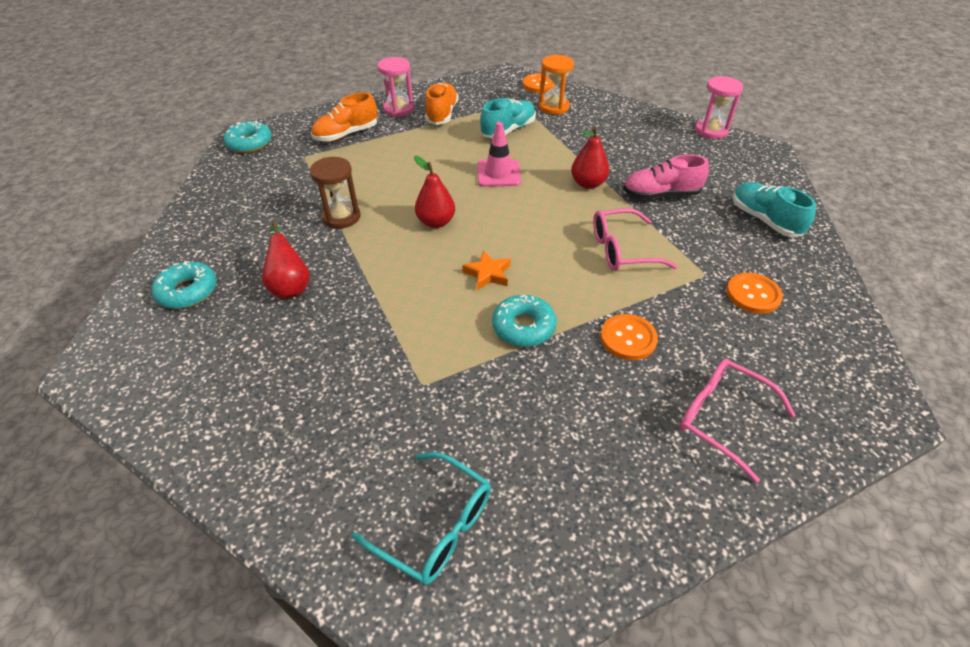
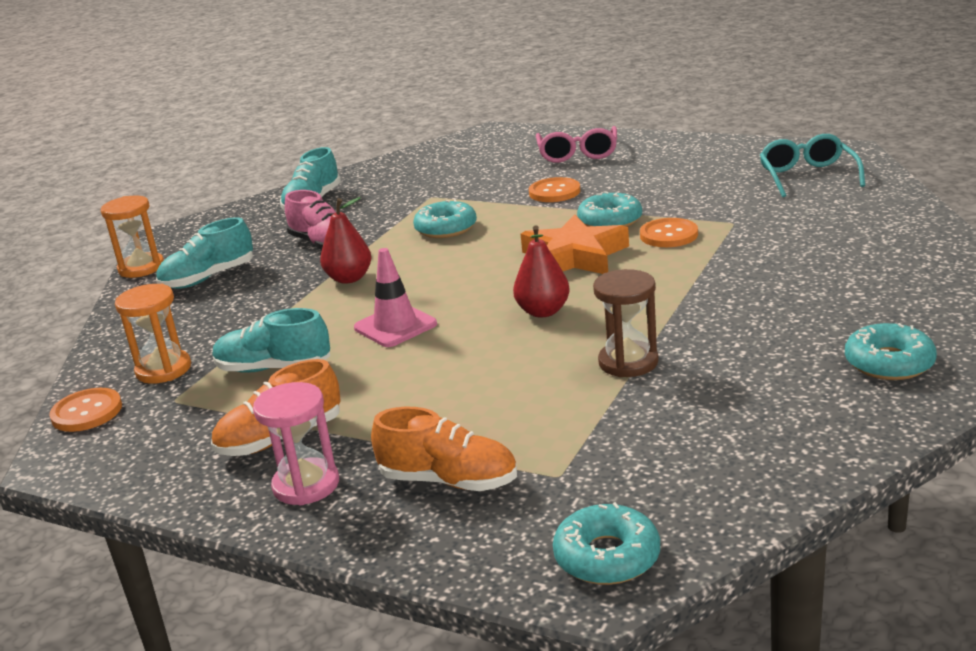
camera: 125 degrees left, 20 degrees down
(290, 286) = (767, 321): red pear -> none
(488, 274) = (574, 256): orange star -> orange star, size x1.88
(621, 250) = (446, 228): pink glasses -> turquoise donut
(660, 144) = (208, 278): none -> turquoise shoe
(711, 131) = (141, 268): pink hourglass -> orange hourglass
(753, 294) = (432, 179): orange button -> orange button (668, 235)

